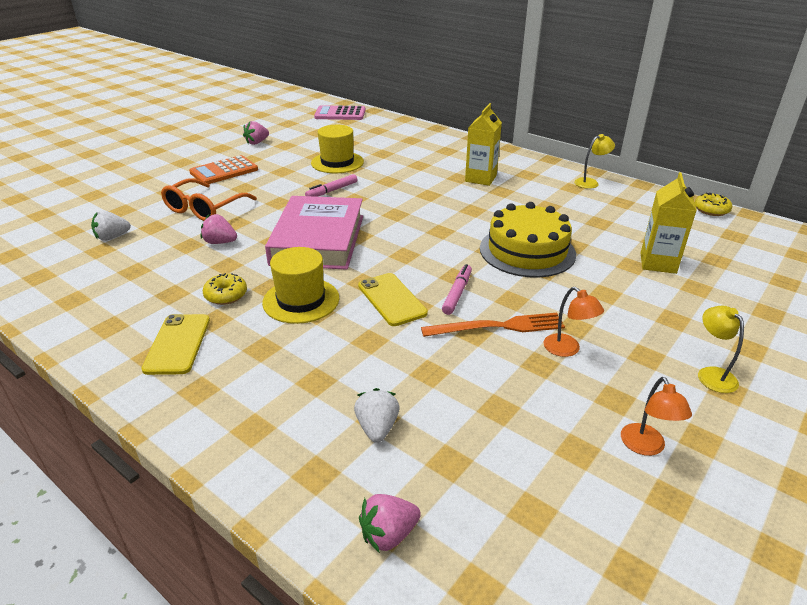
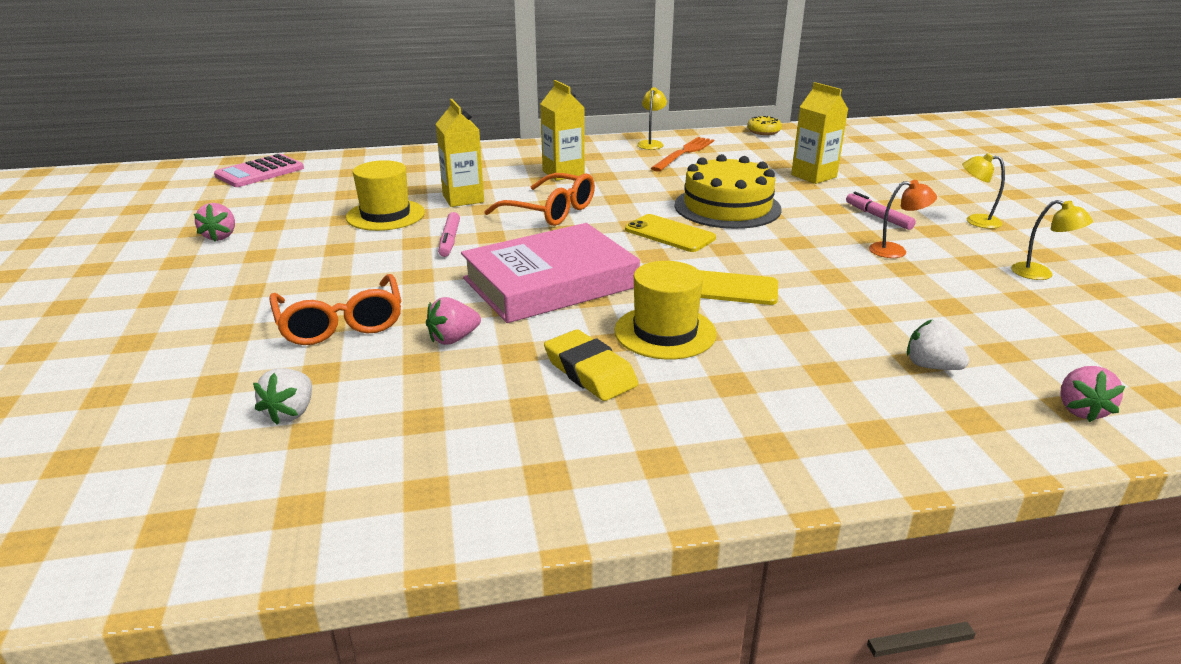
camera: 50 degrees left, 5 degrees down
(177, 344) = (658, 434): yellow phone -> yellow phone (669, 234)
(224, 171) = (257, 280): orange calculator -> none
(226, 295) = (590, 372): yellow donut -> yellow eraser
(318, 240) = (550, 283): pink book -> pink book turned 75 degrees counterclockwise
(391, 170) = (463, 199): none -> yellow carton
(416, 199) = (551, 211): none -> orange glasses
(457, 293) = (757, 258): pink marker -> pink marker (878, 217)
(498, 326) = (832, 262): orange fork -> orange fork (684, 153)
(646, 447) = (1040, 274): orange lamp -> yellow lamp

